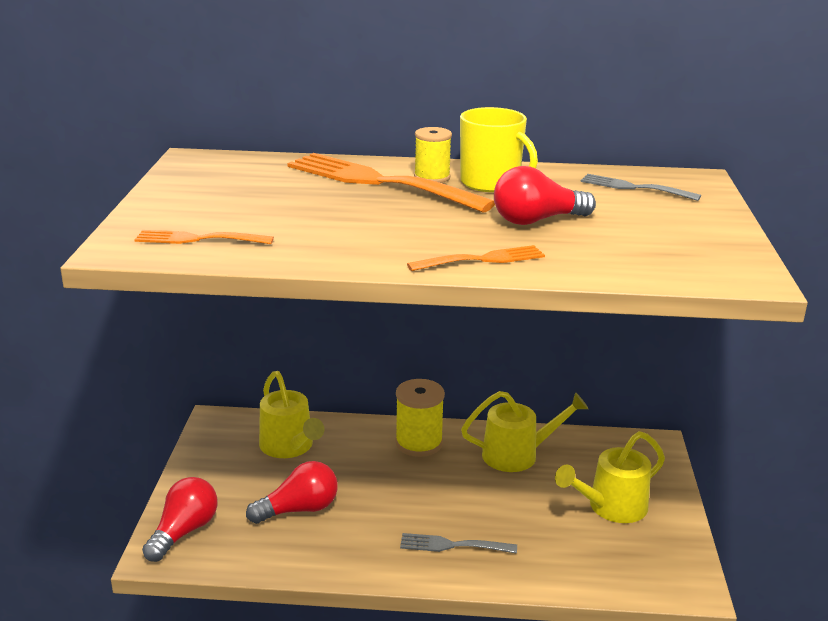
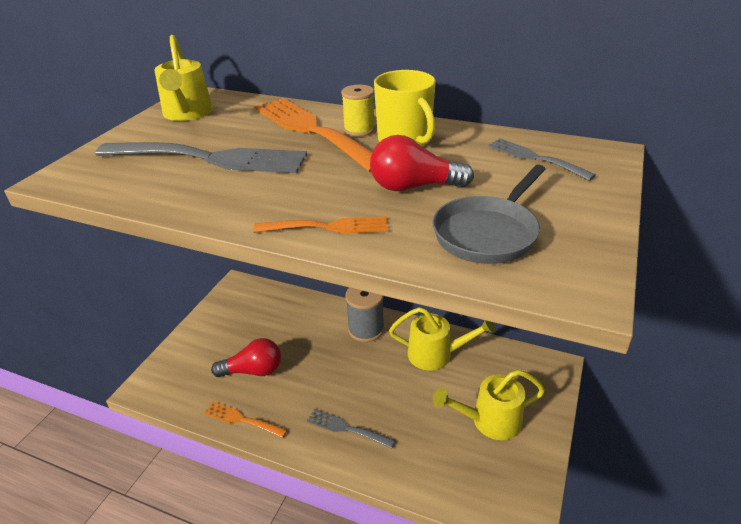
camera: 20 degrees right, 10 degrees up
(184, 532) = (169, 373): red light bulb -> none
(198, 239) = (122, 174): orange fork -> orange fork (242, 419)
(287, 216) = (209, 158): none -> grey fork
(290, 447) = (274, 316): yellow watering can -> yellow watering can (187, 114)
(419, 443) = (366, 329): yellow spool -> grey spool
(639, 248) = (488, 233): none -> grey pan

